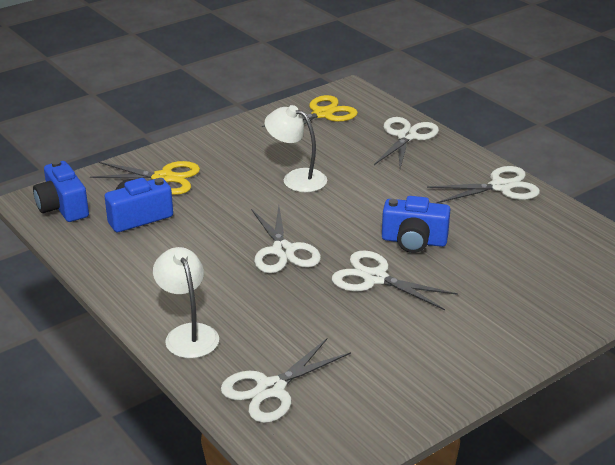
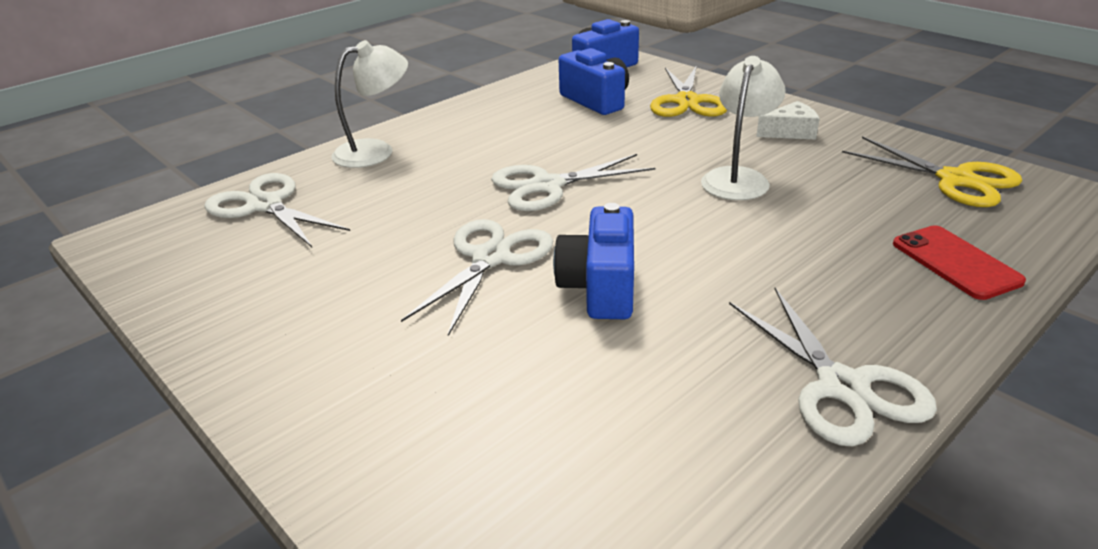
camera: 85 degrees right, 0 degrees up
(237, 149) = (790, 132): none -> white cheese
(406, 136) = (955, 262): white scissors -> red phone

